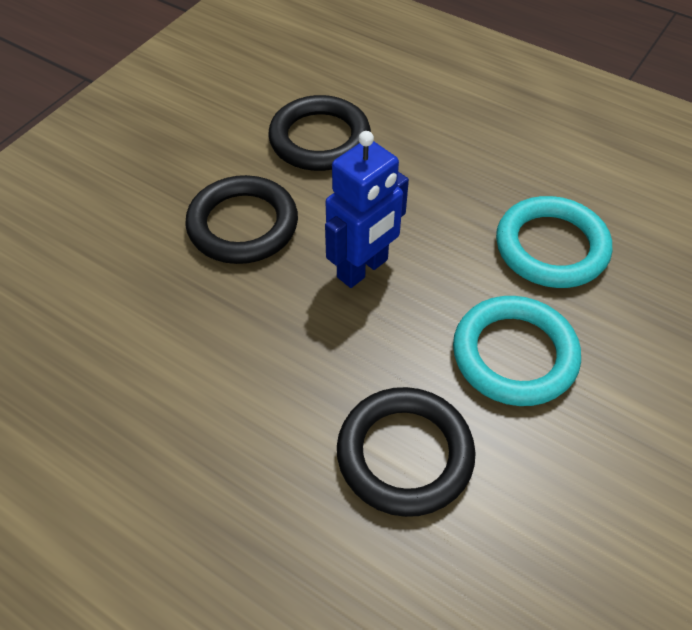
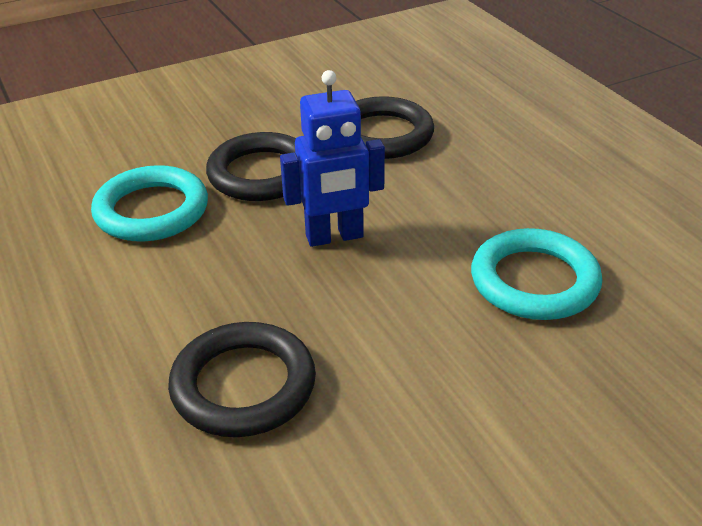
camera: 30 degrees right, 15 degrees down
(514, 355) = (417, 351): turquoise ring -> turquoise ring (151, 210)

